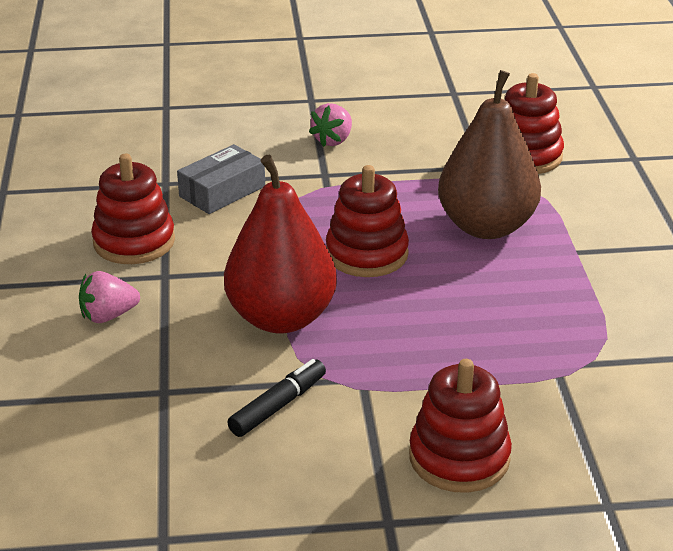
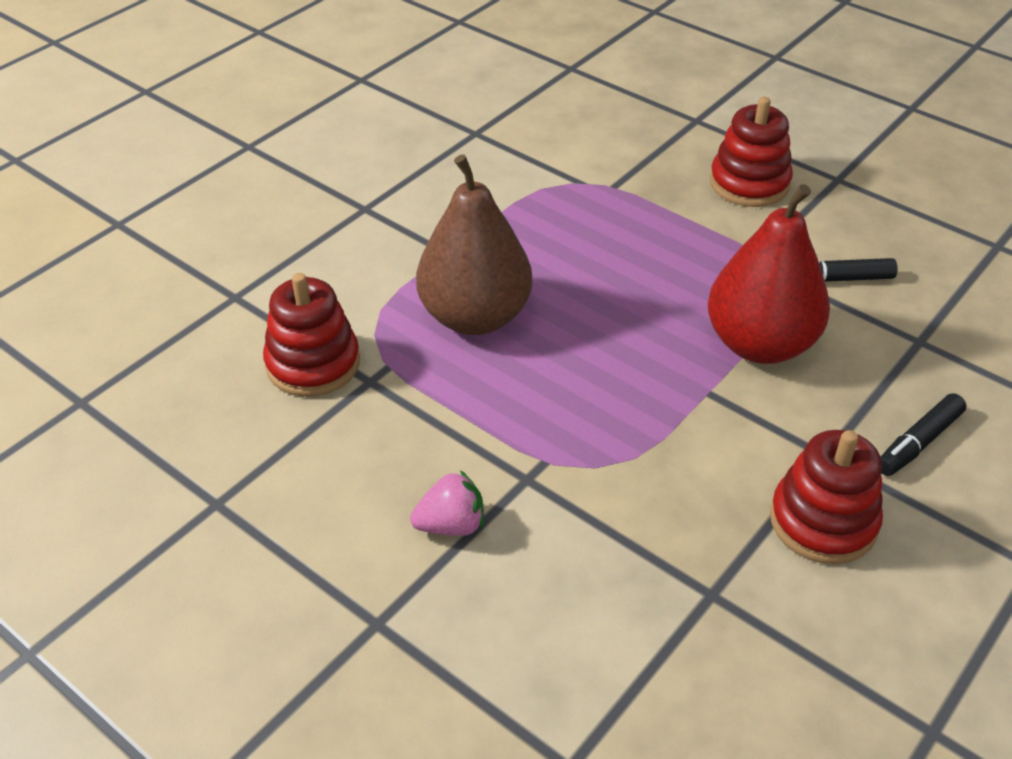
camera: 135 degrees left, 10 degrees up
(108, 316) = (918, 442): pink strawberry -> black marker
(222, 191) = (661, 531): grey box -> none
(367, 254) = (613, 357): red stacking toy -> none

